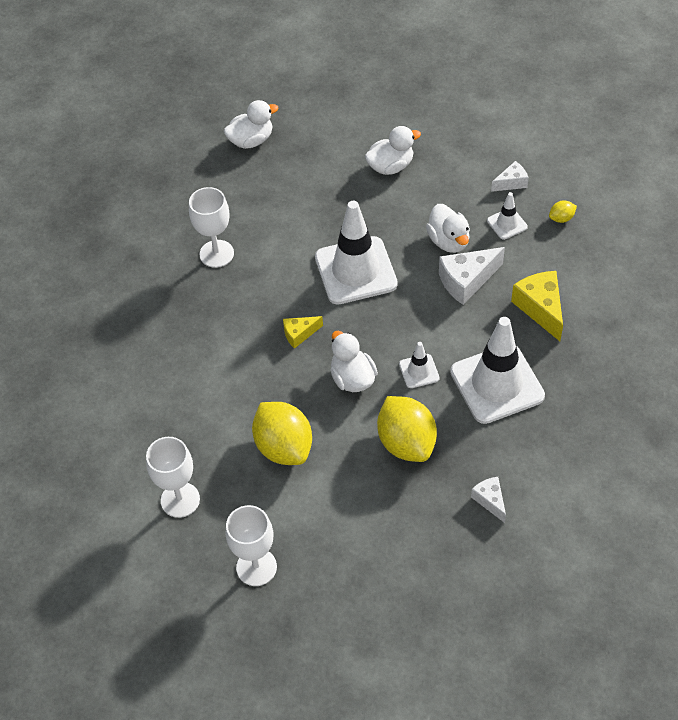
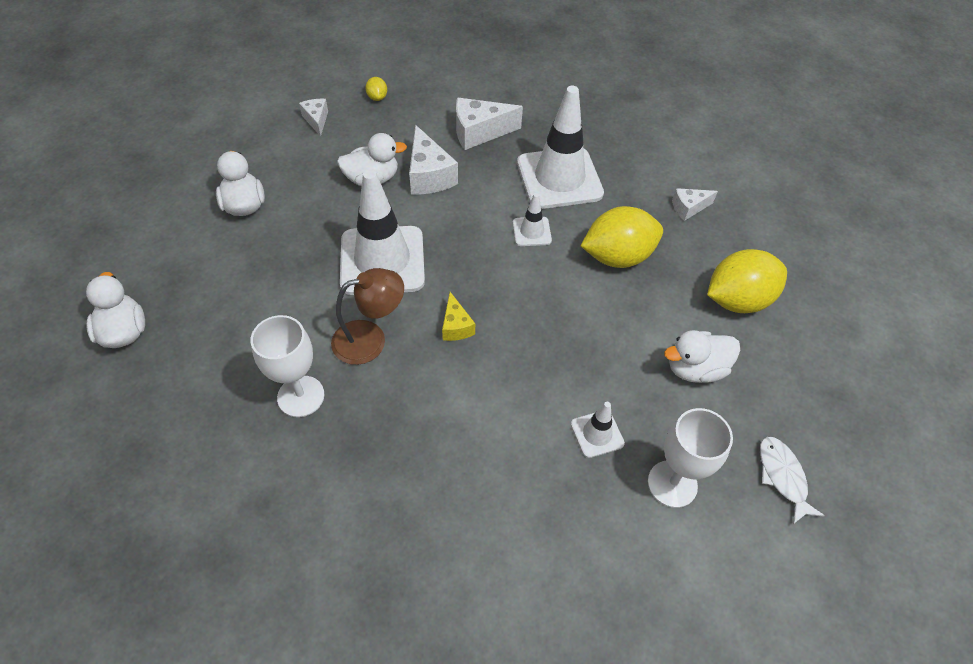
camera: 85 degrees left, 0 degrees up
(197, 580) = (782, 476): none -> white fish
(256, 567) = (763, 413): white goblet -> none
(275, 282) = (370, 339): none -> brown lamp
(284, 447) = (609, 364): yellow lemon -> yellow lemon (737, 300)
(352, 378) = (529, 287): white duck -> white duck (695, 369)
(507, 224) = (368, 134): white traffic cone -> white traffic cone (597, 434)
(540, 308) = (479, 132): yellow cheese -> white cheese

